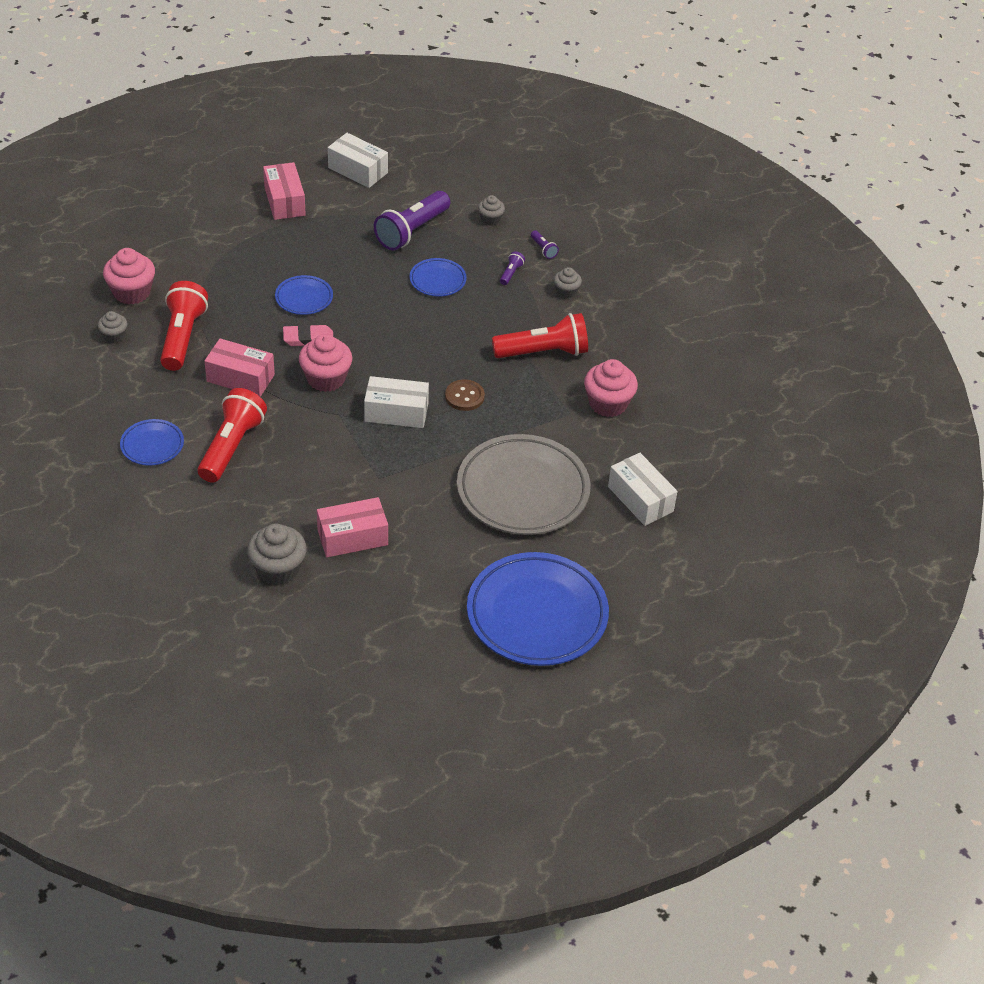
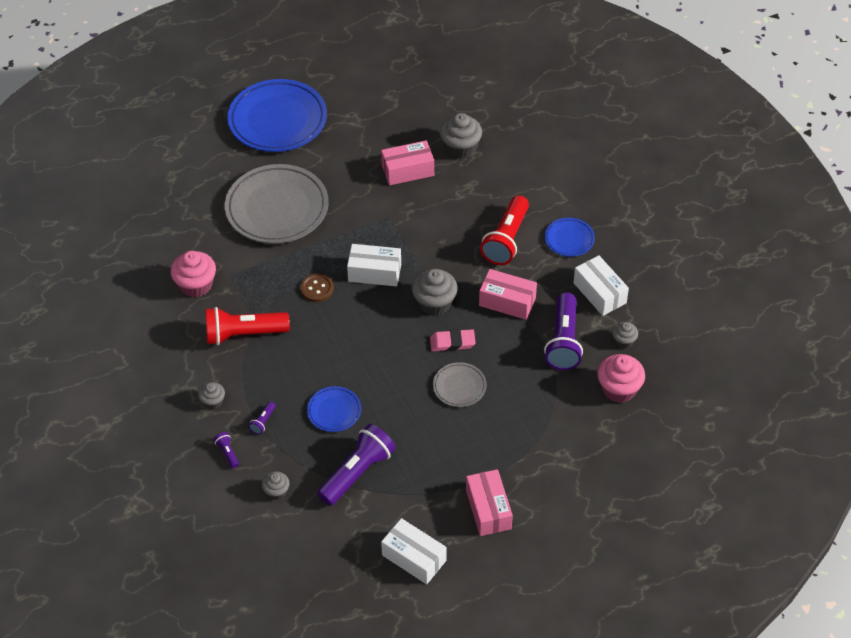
camera: 175 degrees left, 5 degrees up
(182, 337) = (563, 341): red flashlight -> purple flashlight
(304, 298) = (459, 387): blue plate -> grey plate
(326, 378) = (434, 303): pink cupcake -> grey cupcake
(640, 499) = (186, 203): white box -> white box (599, 293)

